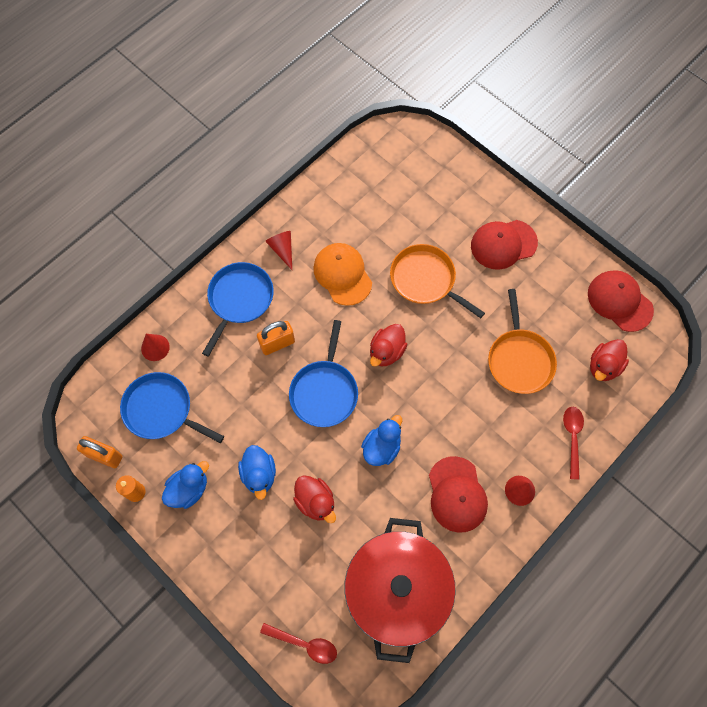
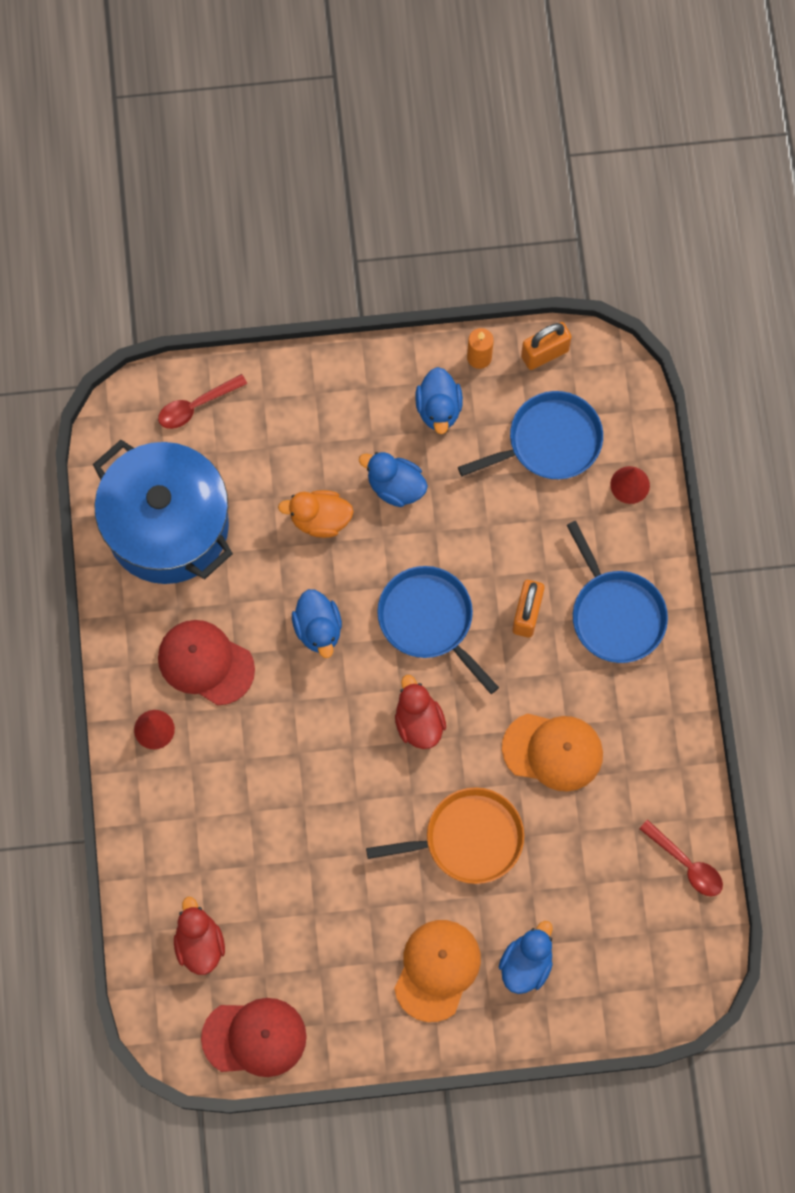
camera: 130 degrees right, 5 degrees up
(282, 249) = (642, 709): red cone -> none
(315, 502) = (320, 519): red duck -> orange duck
(396, 591) = (167, 526): red pot -> blue pot
(461, 208) = (526, 964): none -> blue duck
(503, 244) = (437, 969): red cap -> orange cap
(519, 360) = (286, 858): orange pan -> none
(572, 438) = (157, 833): red spoon -> red spoon (686, 864)

